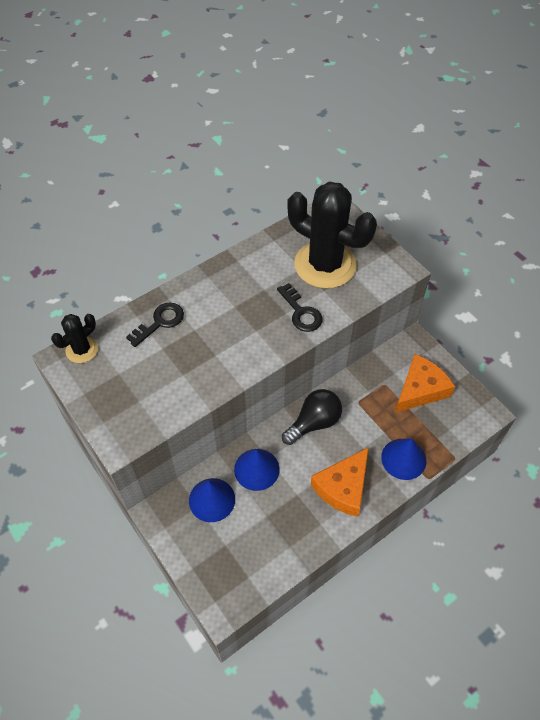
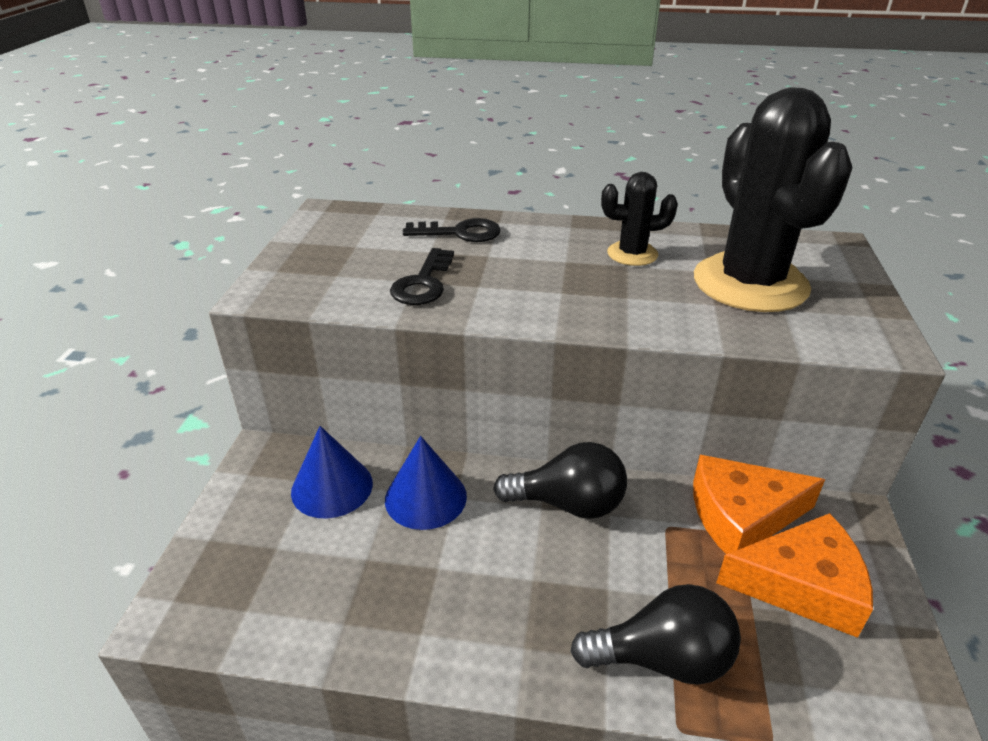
camera: 45 degrees right, 20 degrees down
(82, 350) = (353, 214): black cactus -> black cactus (632, 254)
(301, 312) = (650, 307): black key -> black key (423, 283)
(343, 487) = (513, 615): orange cheese -> orange cheese (742, 516)
(403, 459) = (662, 659): blue cone -> black light bulb

